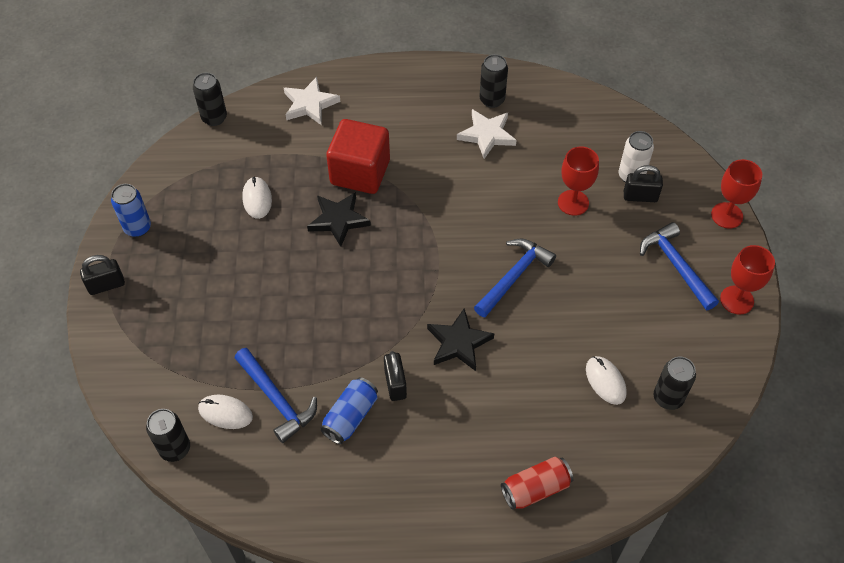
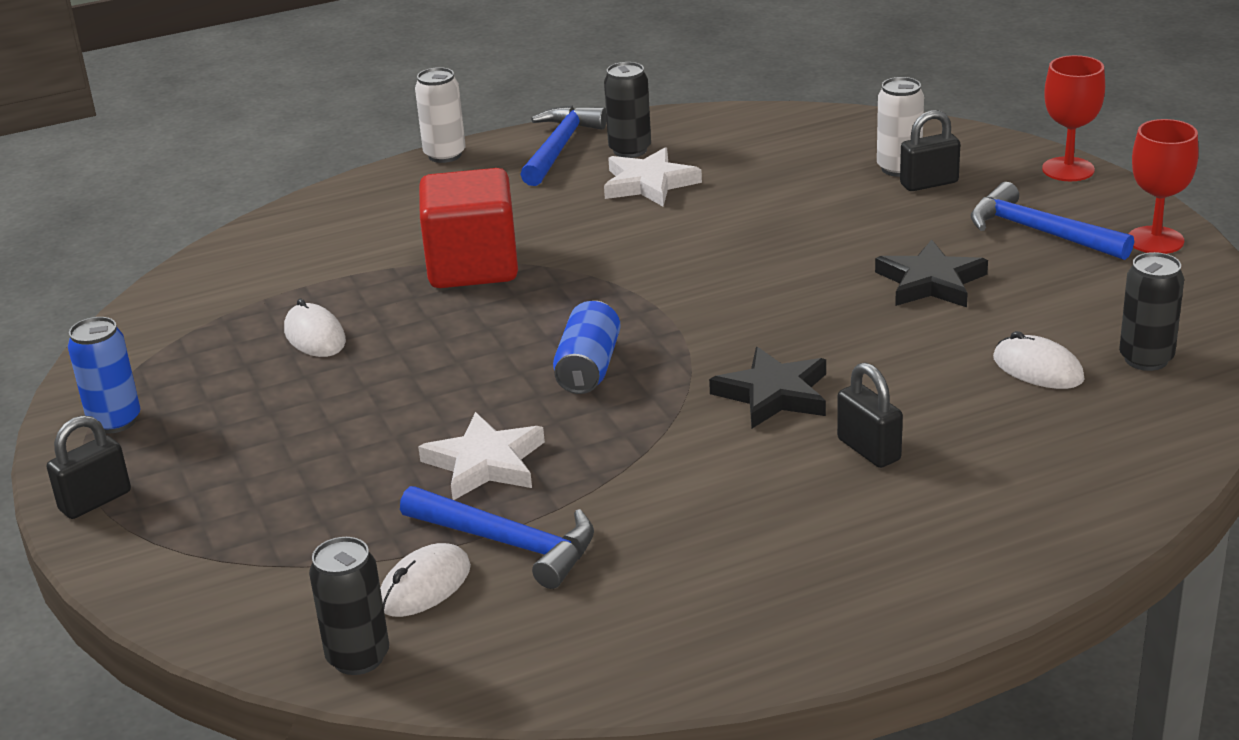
camera: 20 degrees left, 25 degrees down
(214, 118) = (180, 273): black can -> none
(225, 413) = (425, 586): white mouse -> white mouse turned 45 degrees counterclockwise
(310, 104) = (337, 221): white star -> white star (485, 463)
(338, 220) = (473, 322): black star -> black star (930, 282)
(350, 416) = (655, 524): blue can -> blue can (588, 368)
(391, 65) = (445, 155): none -> white can
(395, 384) = (704, 467): black padlock -> black padlock (868, 450)
(514, 276) = (805, 305): blue hammer -> blue hammer (559, 147)
(535, 489) = (1029, 512): red can -> none
(573, 202) = (835, 213): red goblet -> none

